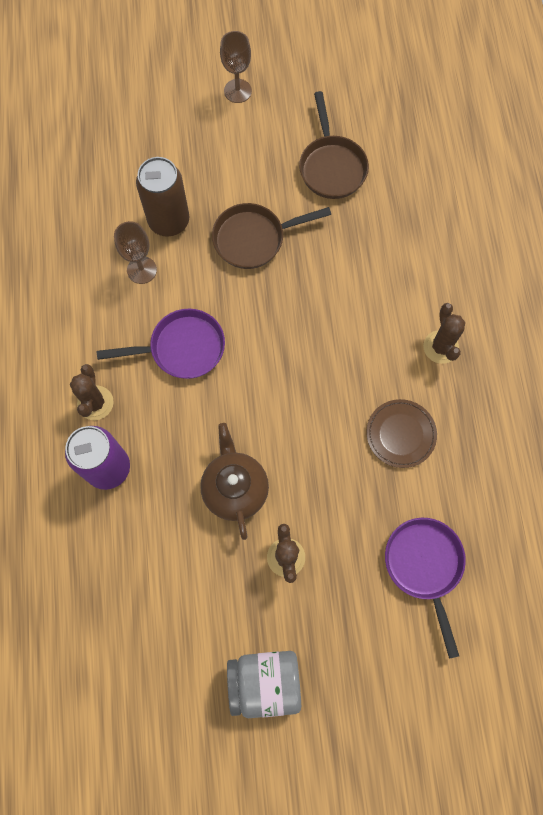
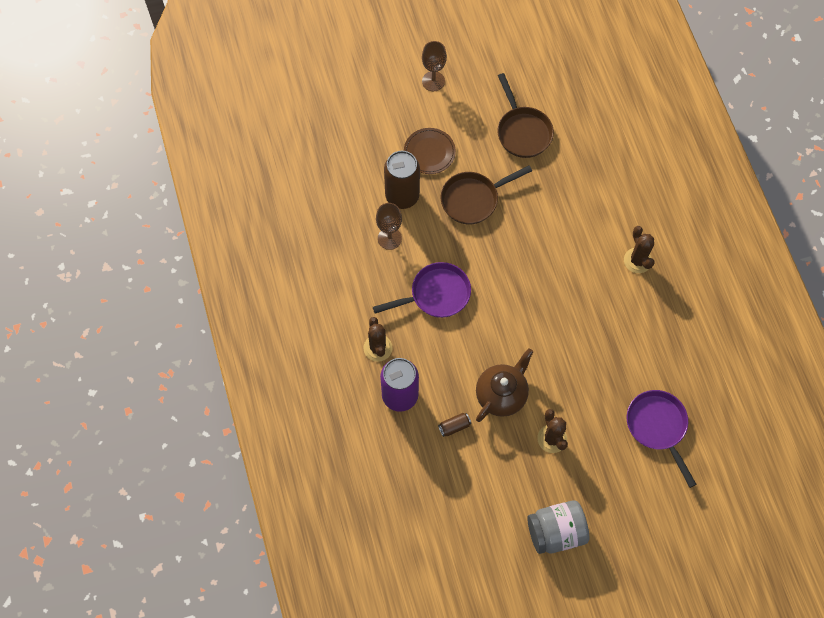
camera: 10 degrees left, 5 degrees down
(166, 519) = (454, 426): none -> brown can
(235, 488) = (501, 394): brown teapot -> brown teapot turned 60 degrees clockwise
(400, 434) = (620, 332): brown plate -> brown plate (429, 152)

